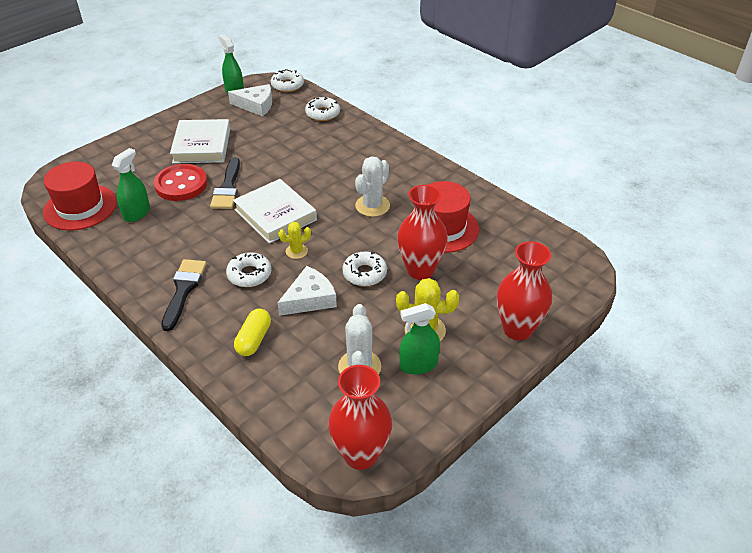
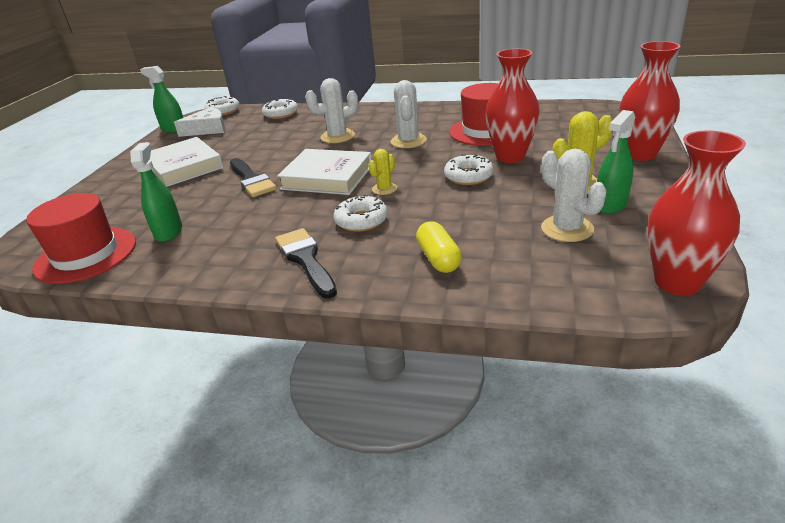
camera: 30 degrees left, 10 degrees down
(181, 184) = (195, 196): red button -> none
(310, 299) = (447, 210): white cheese -> none
(331, 169) = (337, 136): none -> white cactus

